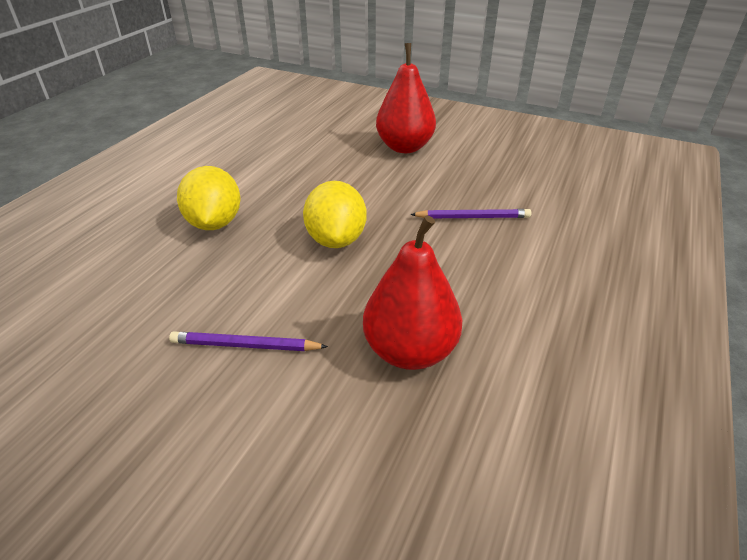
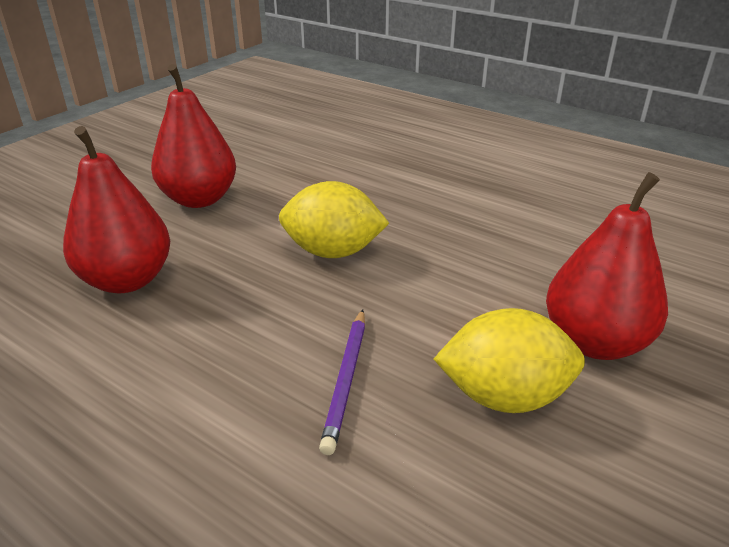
camera: 100 degrees right, 5 degrees down
(214, 223) = (389, 183): yellow lemon -> yellow lemon (504, 396)
(245, 345) = (199, 199): purple pencil -> red pear

